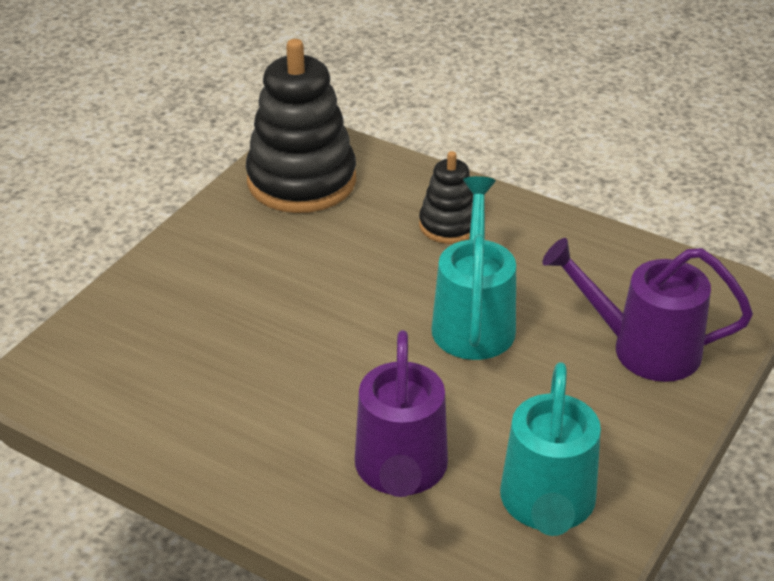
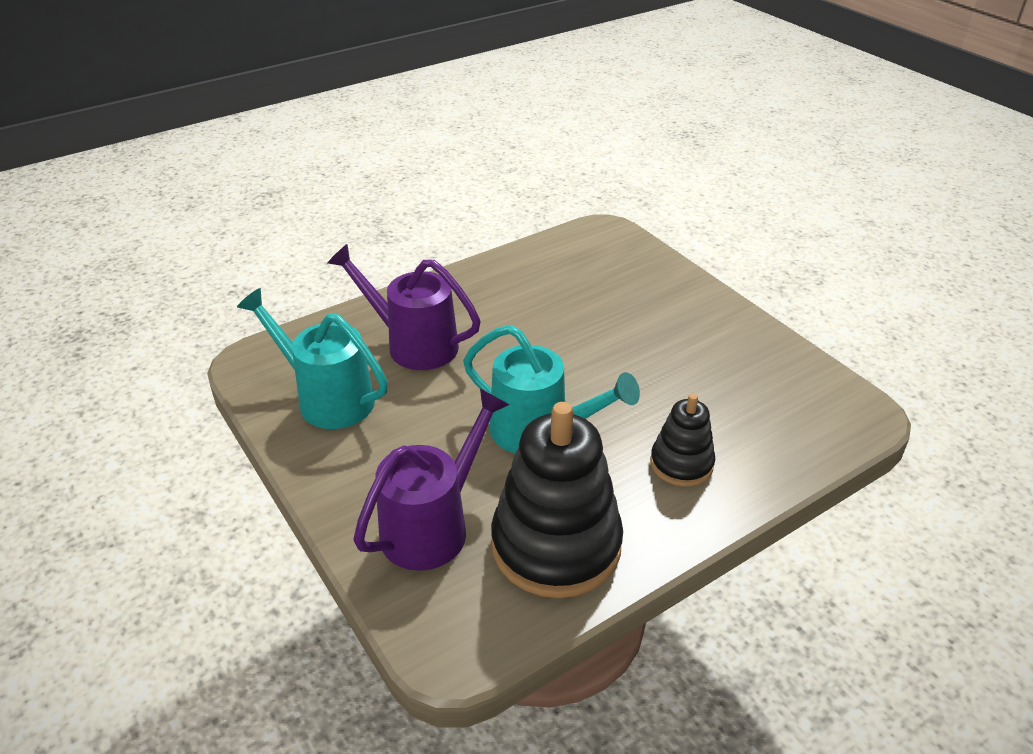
camera: 115 degrees right, 0 degrees up
(301, 181) = (792, 391): black stacking toy -> black stacking toy (556, 545)

